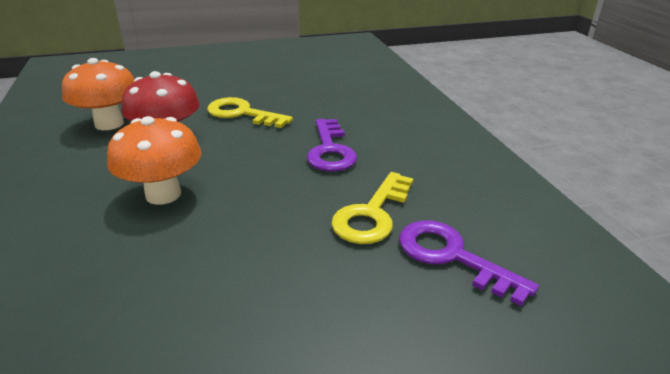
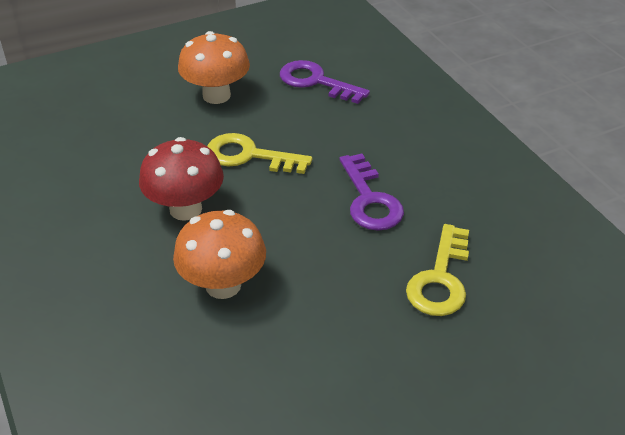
camera: 10 degrees left, 10 degrees up
(109, 124) = (103, 193): orange mushroom -> orange mushroom (216, 95)
(451, 256) = (526, 316): purple key -> purple key (316, 82)

